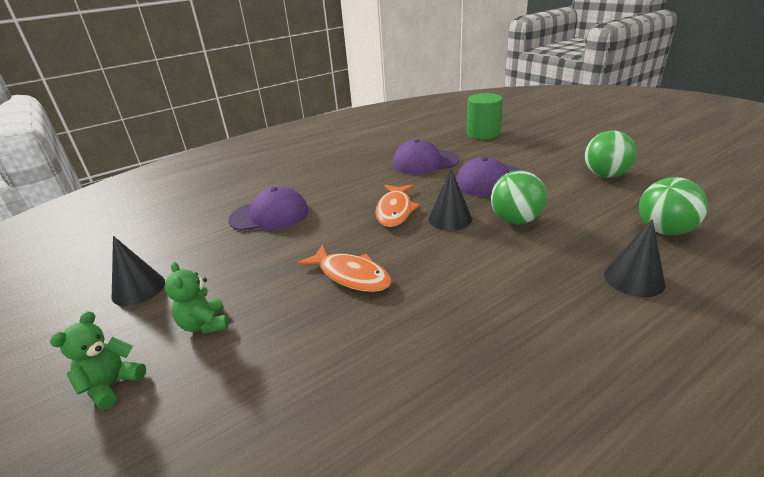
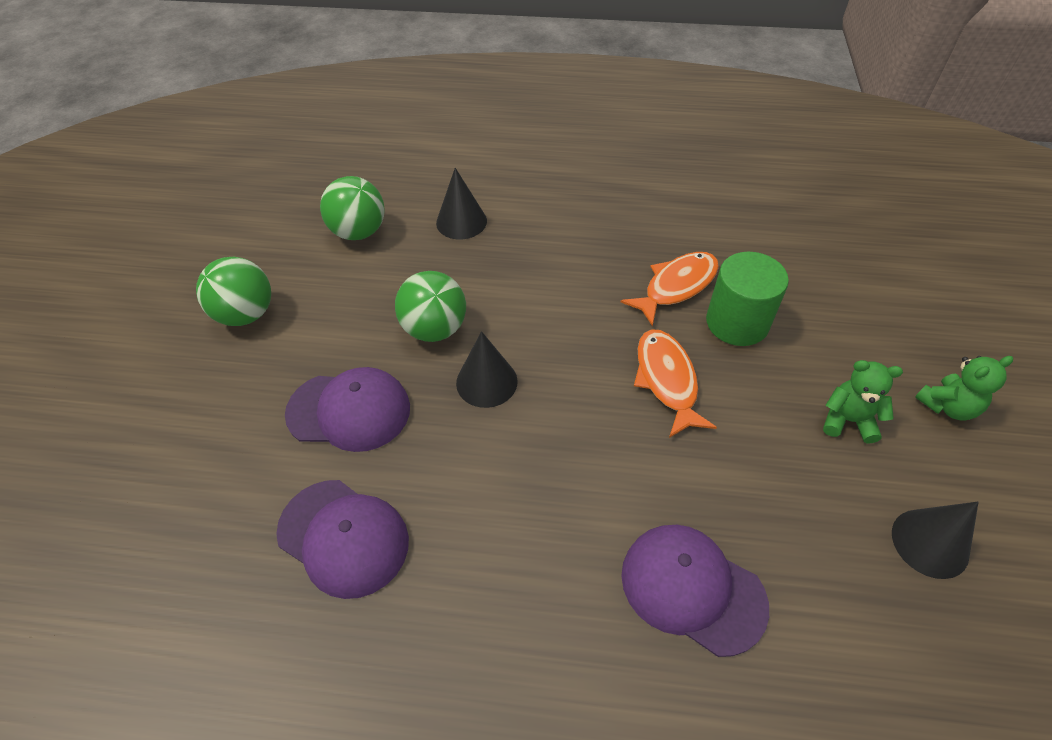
camera: 140 degrees left, 20 degrees up
(205, 324) = (848, 420): green teddy bear -> green teddy bear turned 90 degrees counterclockwise
(395, 210) = (523, 447): orange fish -> orange fish (676, 286)
(483, 133) = (138, 547): green cylinder -> green cylinder (737, 322)

